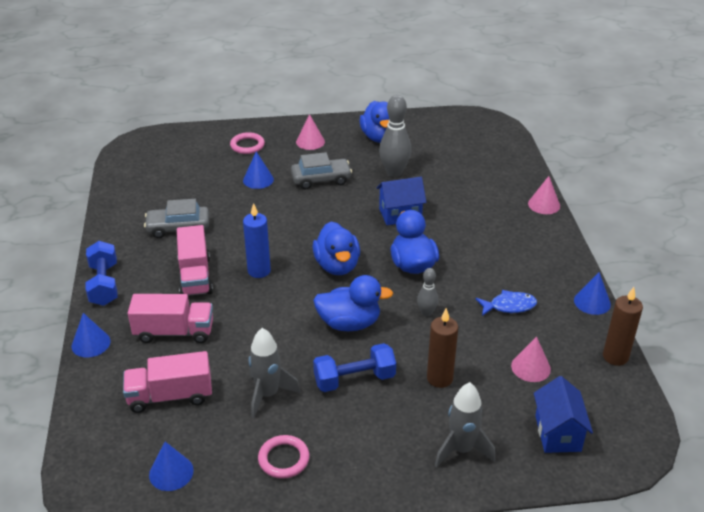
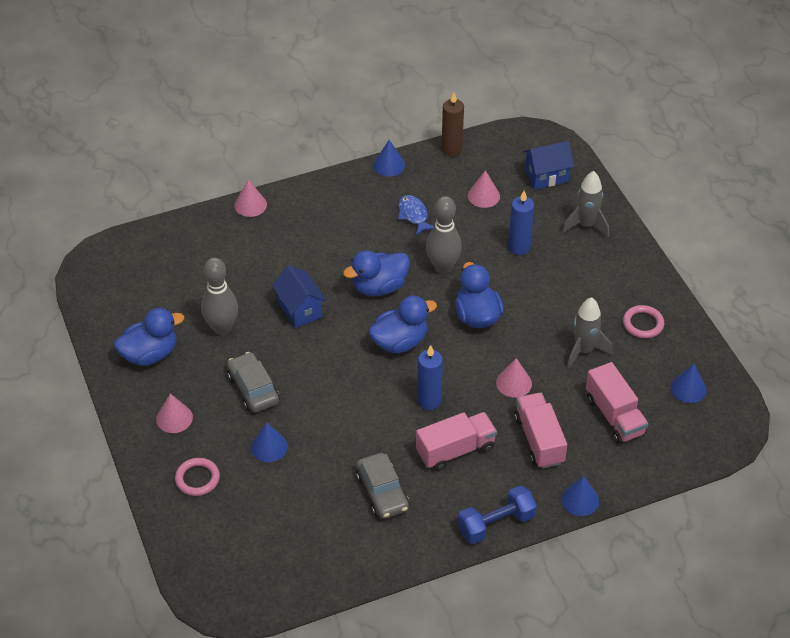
camera: 105 degrees left, 10 degrees up
(251, 330) = (514, 383): none -> pink cone
(354, 379) = (543, 299): blue dumbbell -> none
(426, 313) = (443, 267): grey bowling pin -> grey bowling pin, size x1.83
(439, 378) = (519, 247): brown candle -> blue candle

